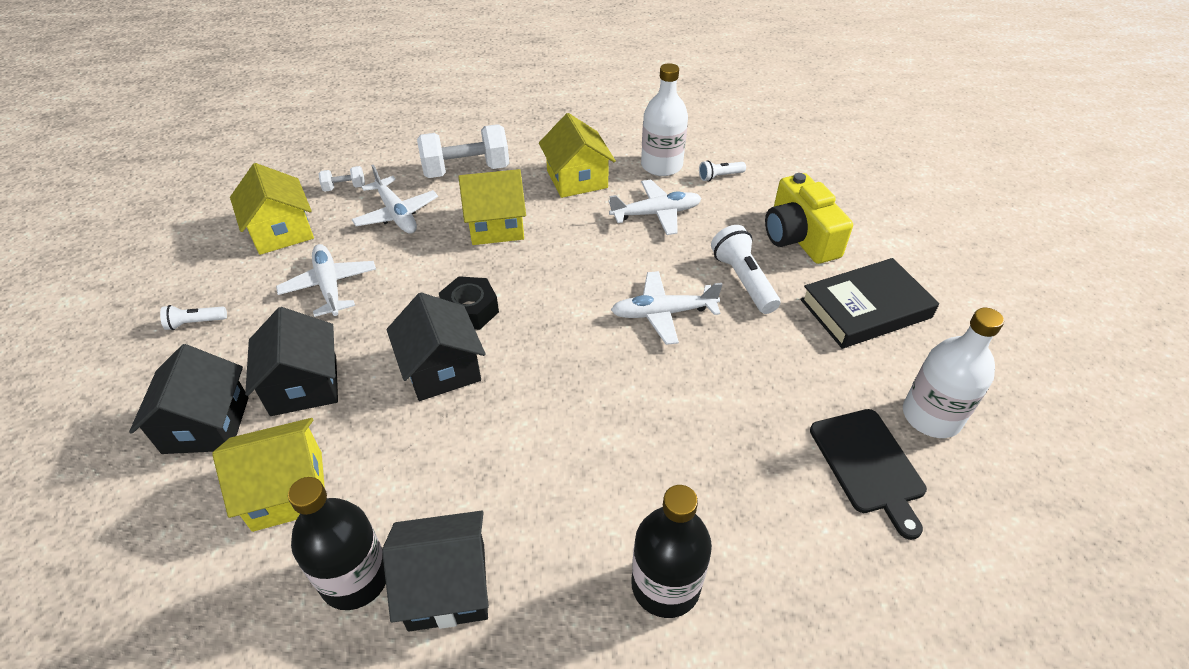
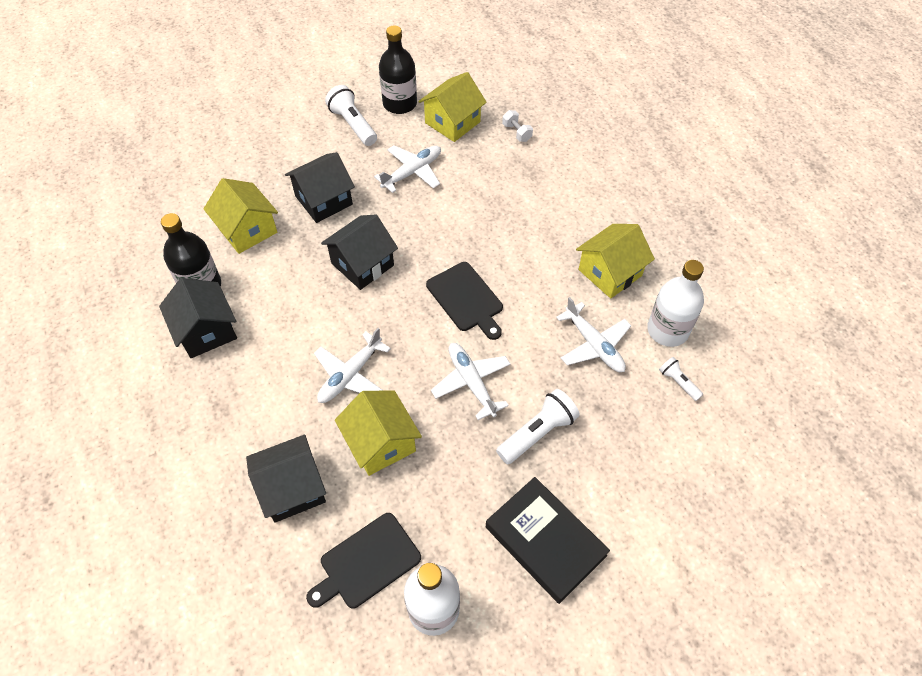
camera: 70 degrees right, 10 degrees up
(195, 323) = (353, 124): white flashlight -> white flashlight, size x1.77
(206, 425) = (280, 171): black house -> black house (292, 488)
(396, 214) = (503, 175): white plane -> white plane (350, 375)
(466, 170) = (579, 194): white dumbbell -> none
(470, 310) = (423, 258): black nut -> none
(496, 225) = (521, 239): yellow house -> yellow house (381, 443)
(550, 288) = (466, 299): none -> black cutting board
(665, 585) = (233, 445): black bottle -> black bottle (400, 104)
(799, 237) = (620, 469): yellow camera -> none

